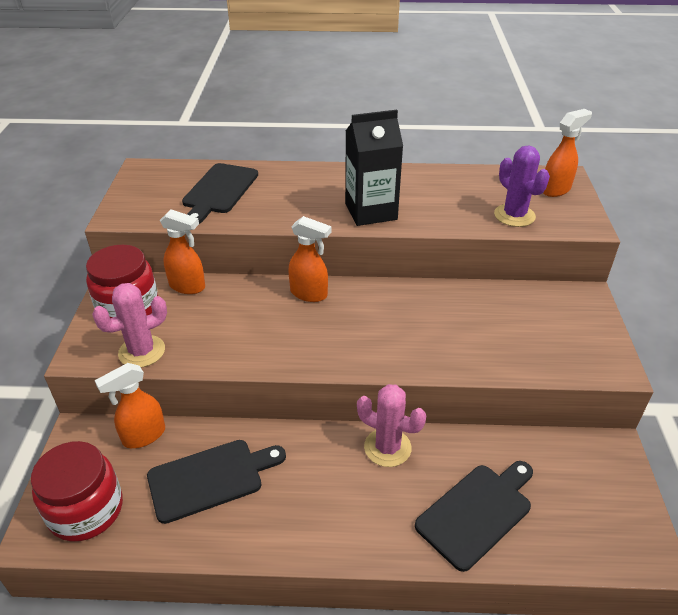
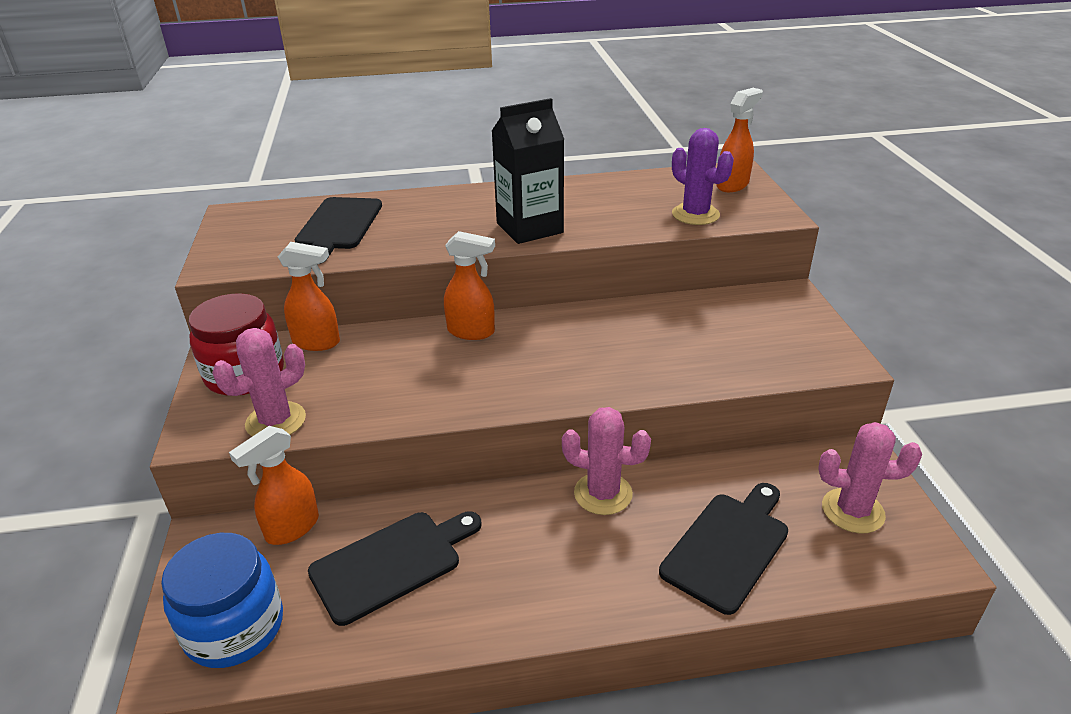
camera: 10 degrees left, 5 degrees down
(86, 510) = (234, 627): red jar -> blue jar
(591, 499) = (852, 511): none -> pink cactus

